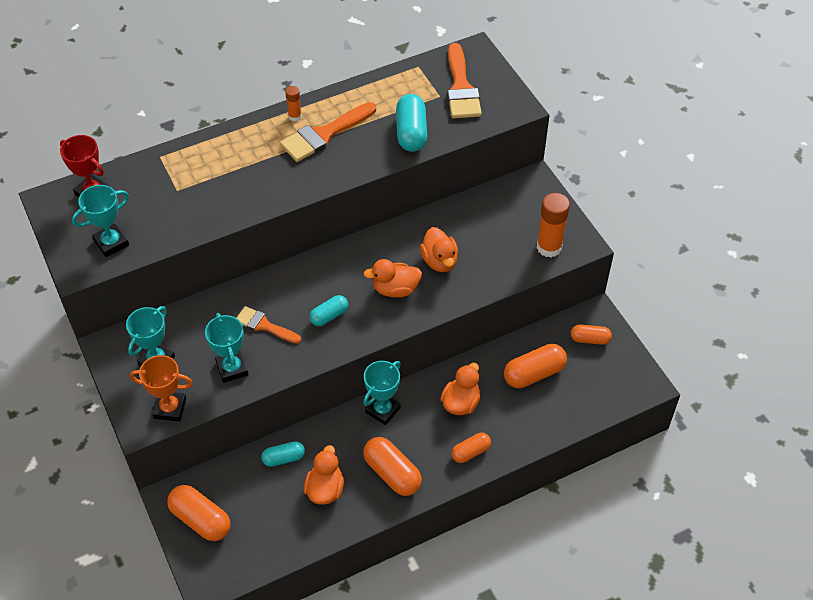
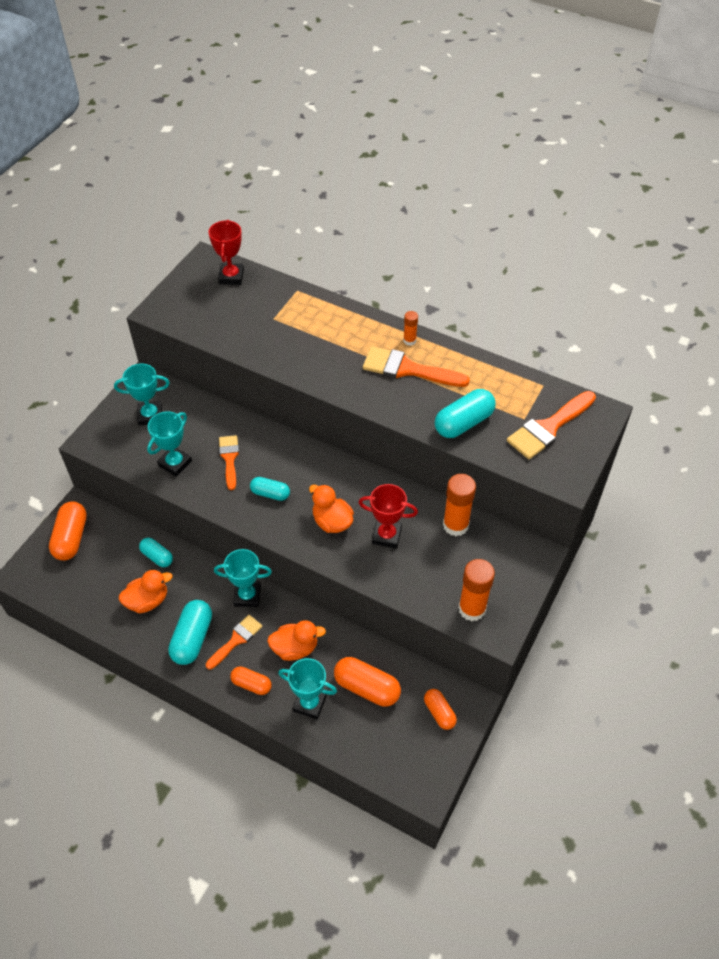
camera: 55 degrees right, 0 degrees up
(111, 243) = (194, 313): turquoise trophy -> turquoise trophy (309, 703)
(170, 408) = (114, 449): orange trophy -> none
(392, 473) = (192, 638): orange capsule -> turquoise capsule
(419, 441) = (236, 640): none -> orange brush
(439, 261) = (386, 535): orange duck -> red trophy
(467, 213) = (455, 525): none -> orange glue stick

